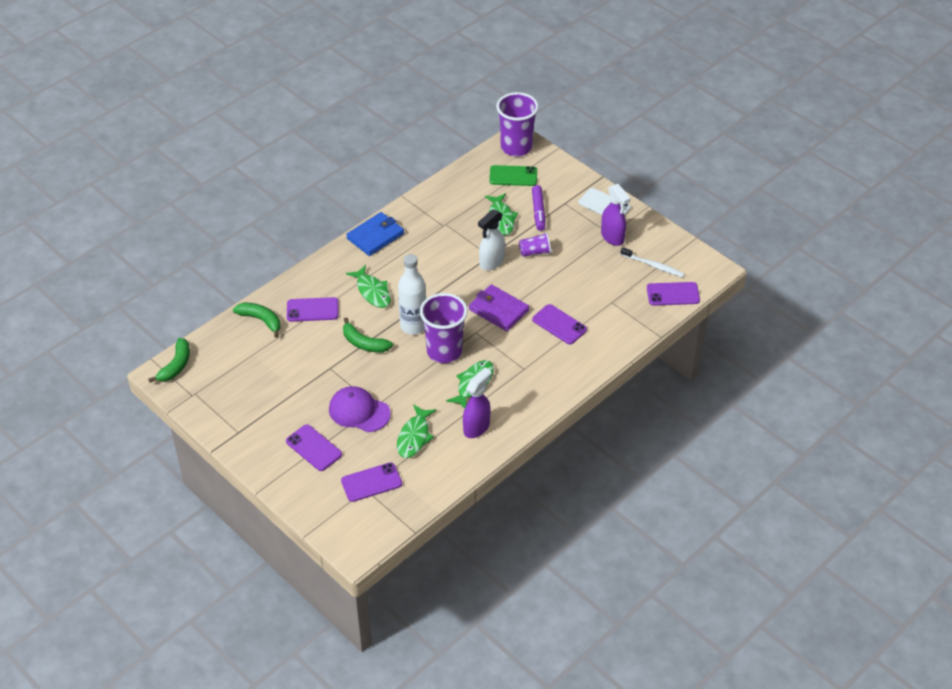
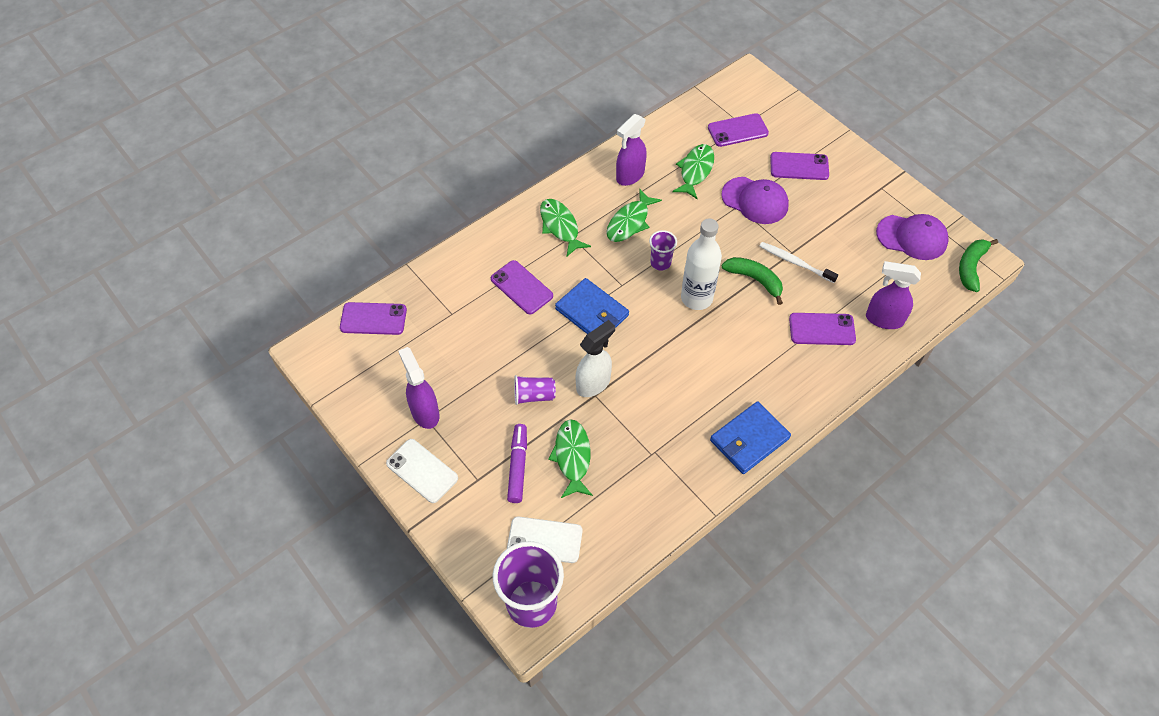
camera: 175 degrees left, 10 degrees up
(221, 388) = (912, 237): none -> purple cap
(261, 320) = (883, 319): green banana -> purple spray bottle
(314, 448) = (799, 166): purple phone -> purple phone turned 45 degrees counterclockwise
(372, 292) = (748, 350): green fish -> green fish (560, 226)
(444, 351) = (660, 263): purple cup -> purple cup, size x0.50
(498, 310) = (592, 312): purple wallet -> blue wallet
(513, 176) = (544, 540): green phone -> white phone
(653, 266) = (384, 362): white toothbrush -> white toothbrush (795, 262)

